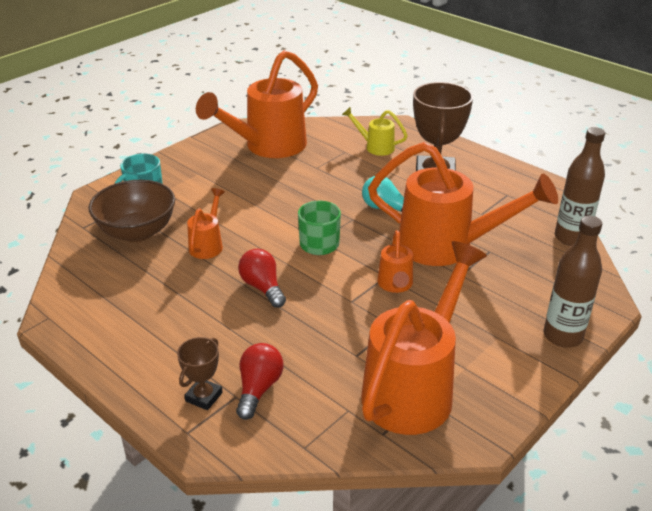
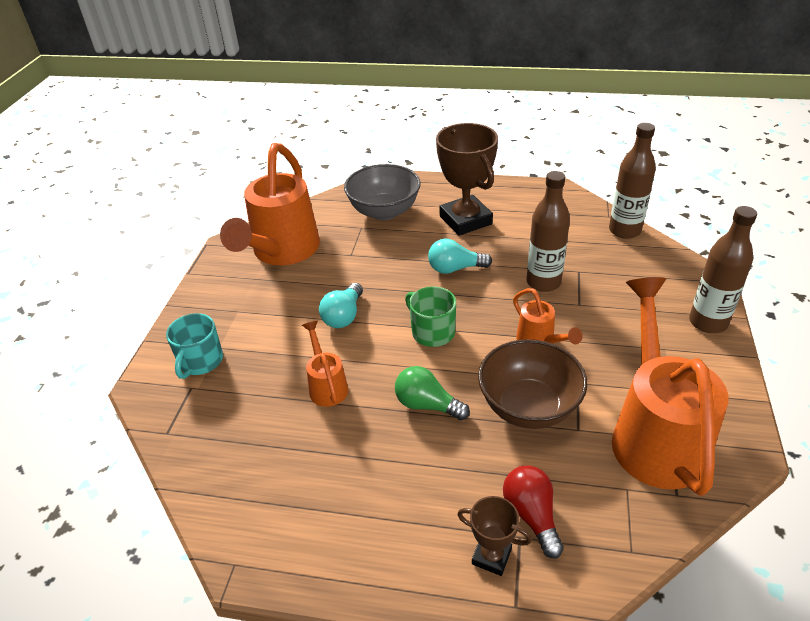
camera: 30 degrees left, 5 degrees up
(137, 232) = (236, 408): brown bowl -> brown bowl (528, 407)
(204, 397) = (491, 556): brown trophy -> brown trophy turned 60 degrees counterclockwise
(263, 287) = (427, 405): red light bulb -> green light bulb
(266, 206) = (343, 316): none -> turquoise light bulb
(375, 147) = (384, 211): yellow watering can -> grey bowl
(448, 246) = (543, 282): orange watering can -> brown bottle

